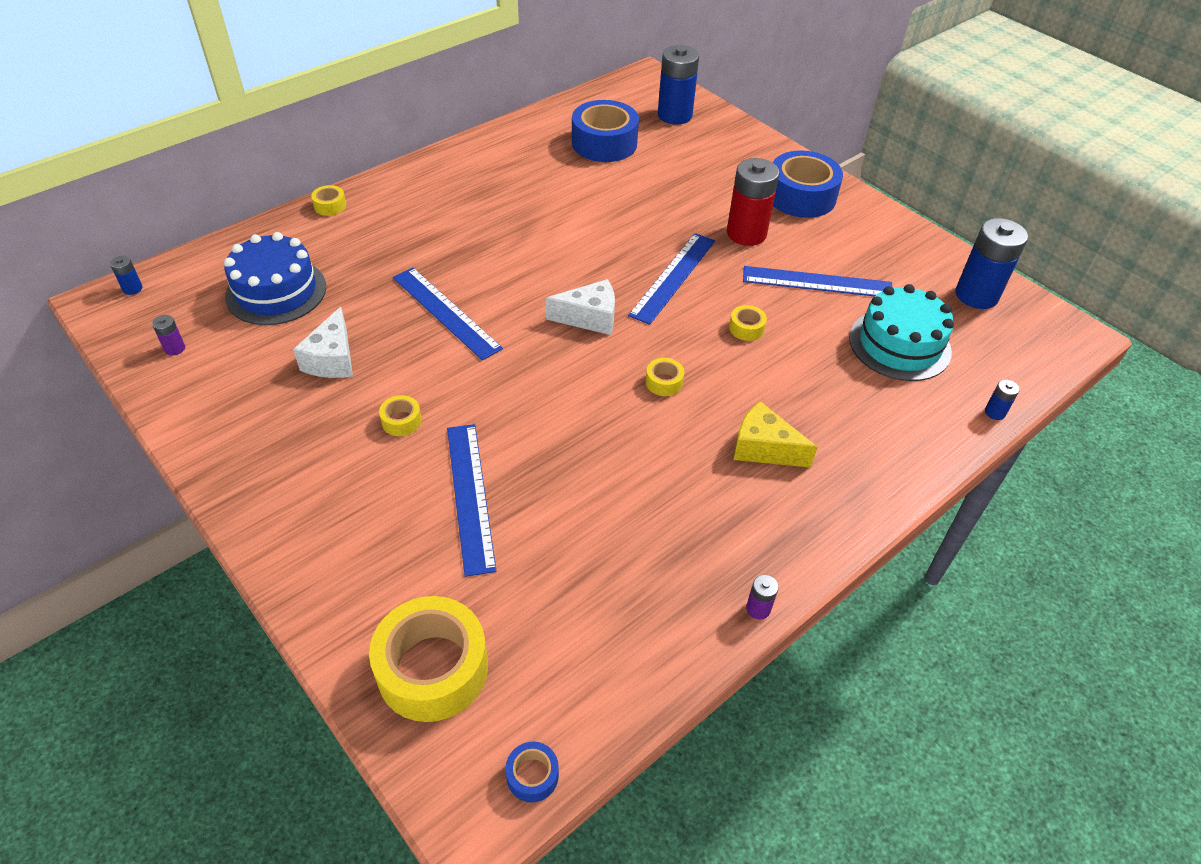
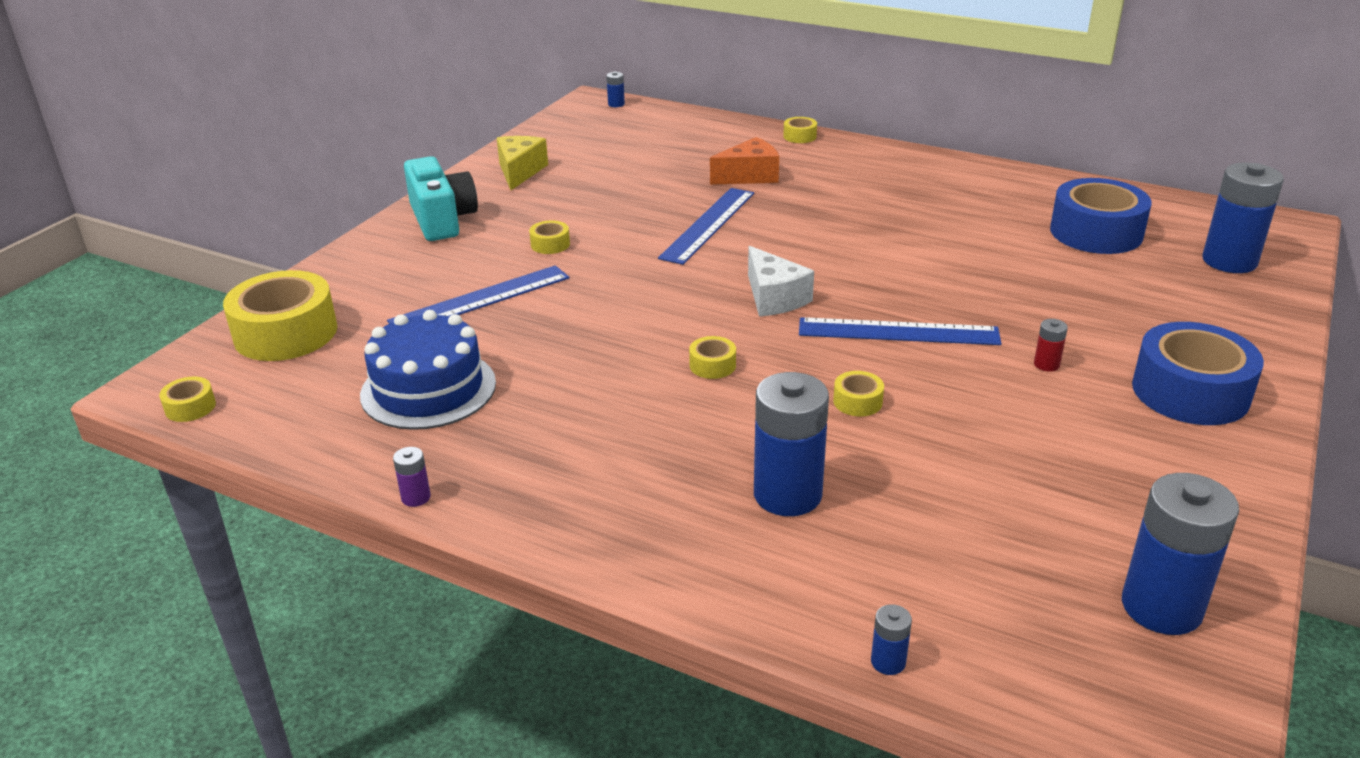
camera: 70 degrees right, 15 degrees down
(175, 348) = (564, 138): purple battery -> none
(276, 291) = (663, 150): blue cake -> blue cake (428, 389)
(280, 489) = (442, 219): none -> turquoise camera
(332, 359) = (601, 195): white cheese -> none
(378, 259) = (749, 176): none -> orange cheese
(532, 775) = (190, 407): blue tape -> yellow tape
(746, 233) = (1046, 364): red battery -> red battery, size x0.43
(764, 448) = (658, 455): yellow cheese -> yellow cheese (519, 172)
(817, 282) = (1011, 440): blue ruler -> none
(833, 398) = (787, 494): none -> blue battery
(899, 344) = (952, 538): turquoise cake -> none

